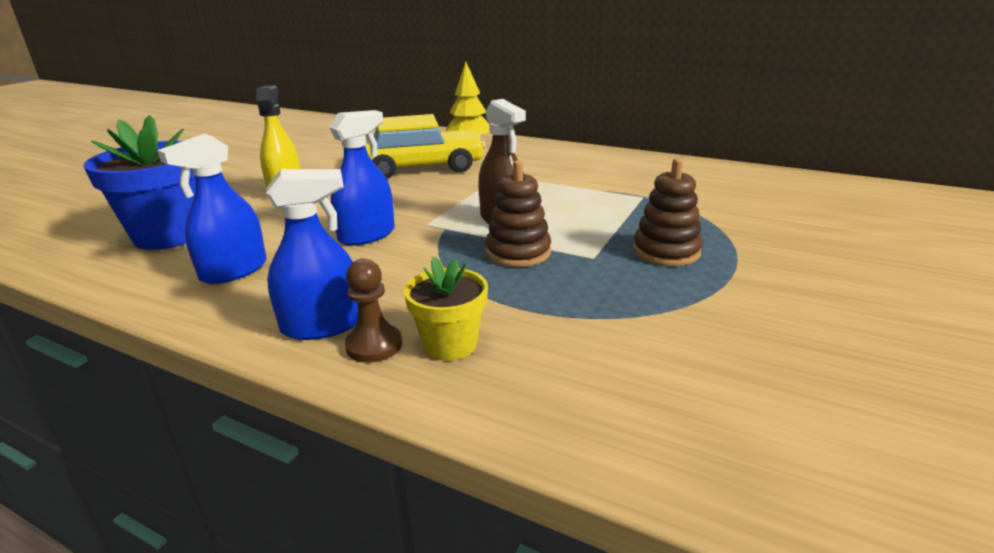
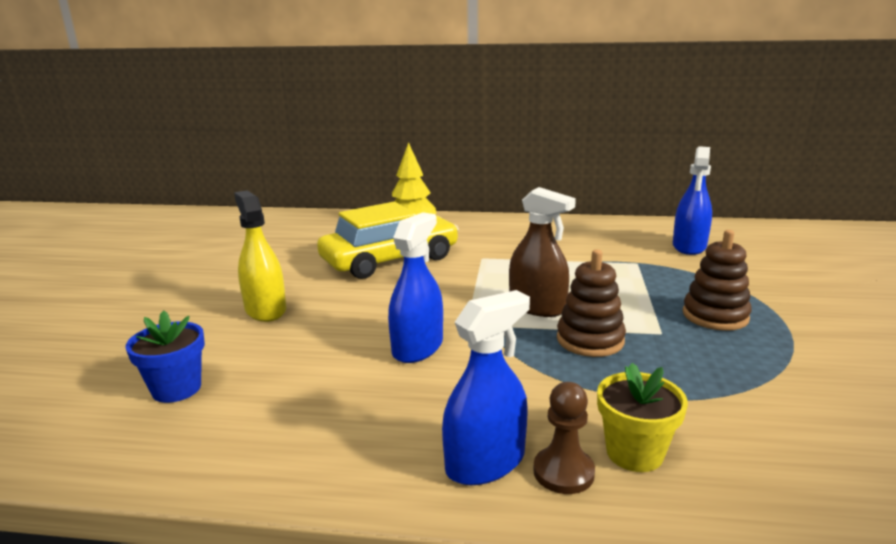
camera: 20 degrees left, 5 degrees down
(170, 235) = (176, 389): blue flower pot -> blue flower pot, size x0.57
(234, 271) = (311, 419): blue spray bottle -> blue spray bottle (689, 246)

